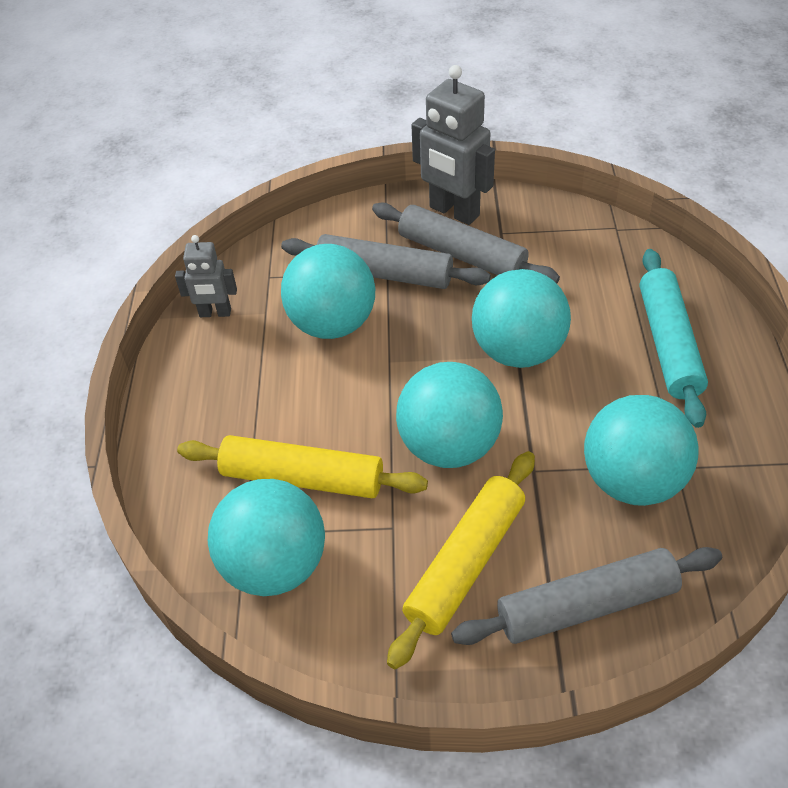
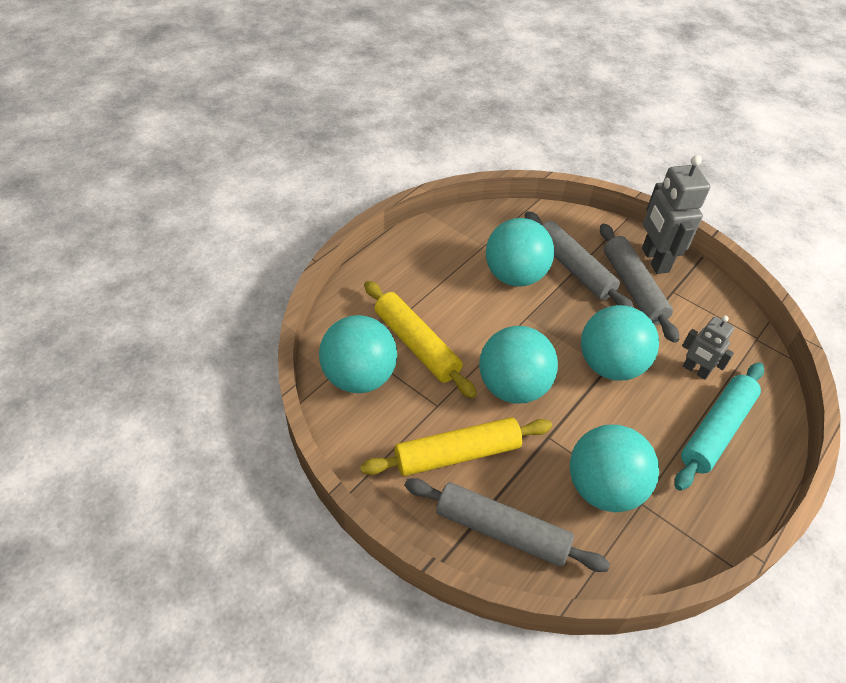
camera: 35 degrees right, 0 degrees up
(215, 313) = (456, 228): grey robot -> grey robot (695, 370)

